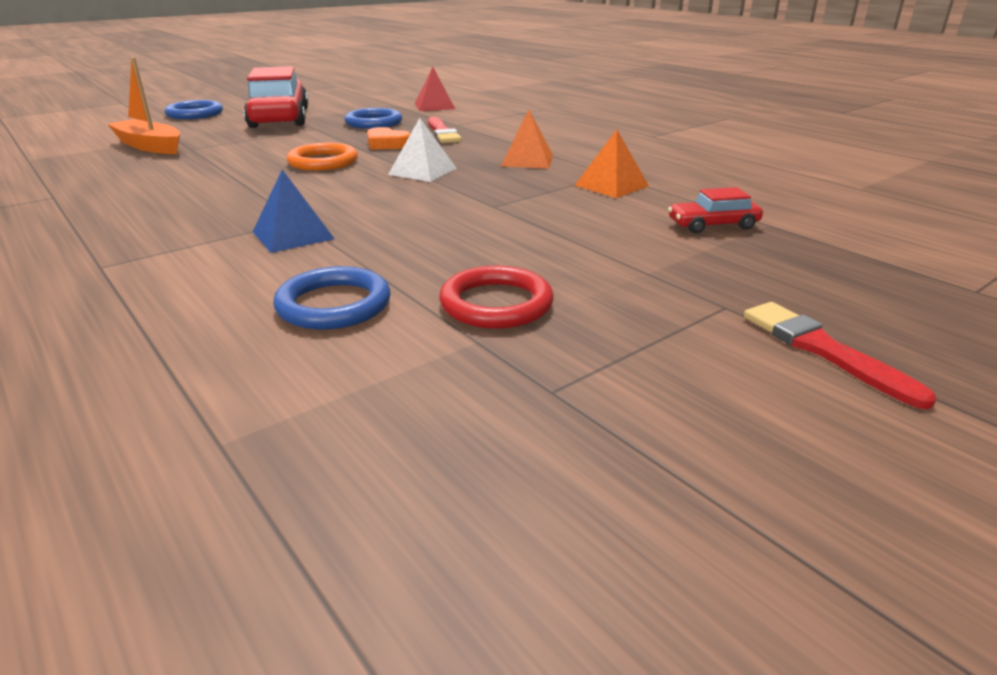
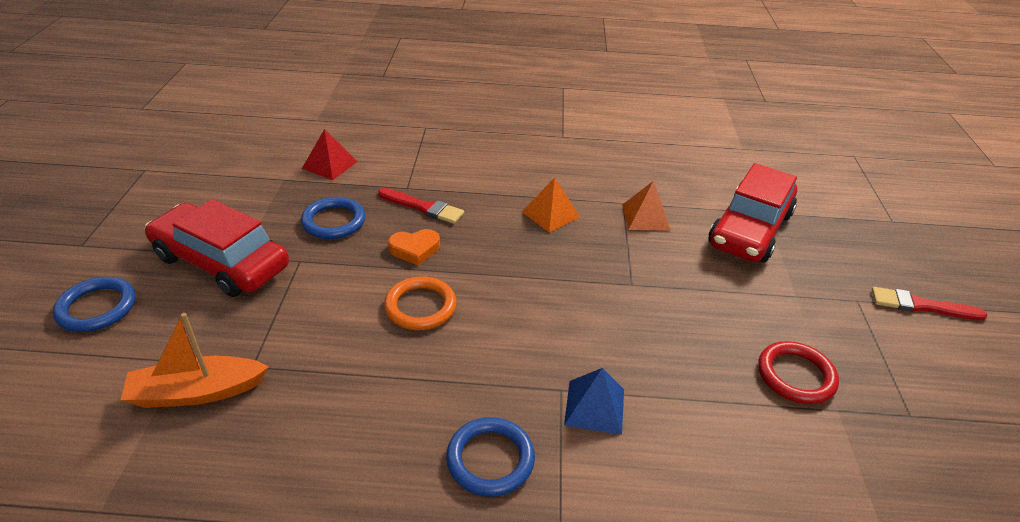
camera: 50 degrees left, 10 degrees up
(334, 304) = (745, 445): blue ring -> blue ring (490, 459)
(422, 171) = (515, 271): white pyramid -> none
(713, 225) = (749, 229): red car -> red car, size x2.19

